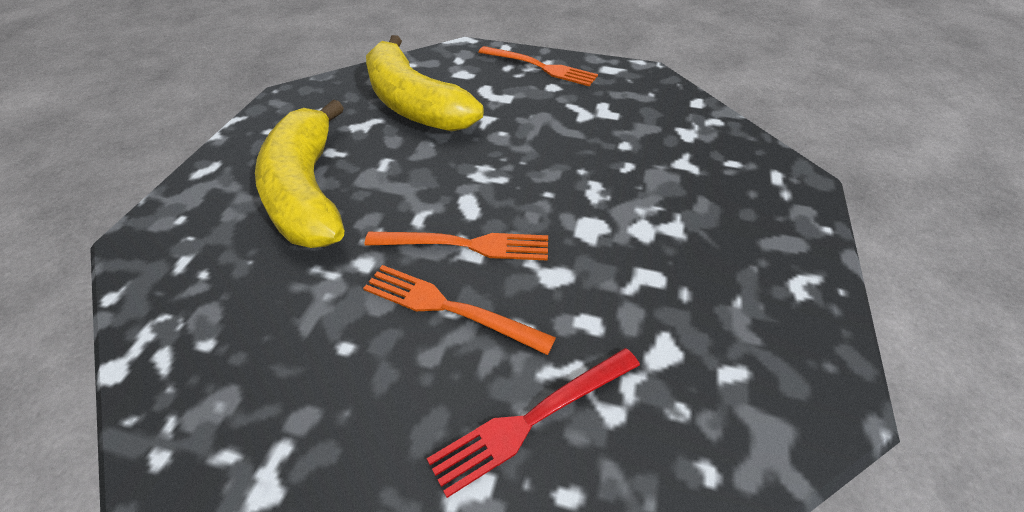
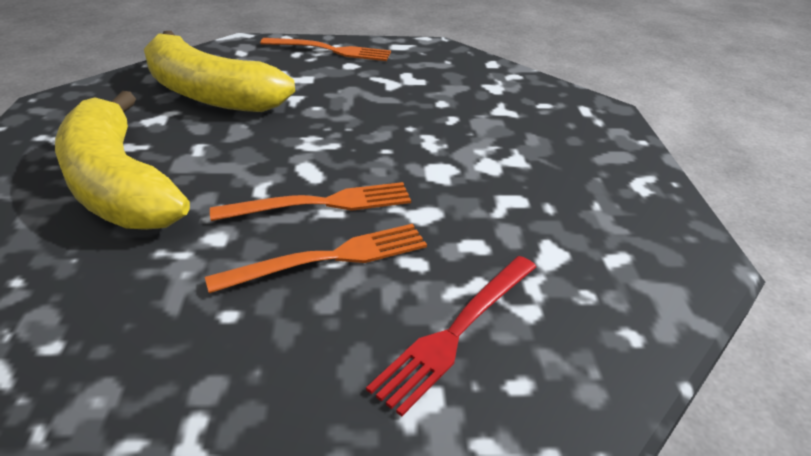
camera: 20 degrees left, 10 degrees down
(449, 308) = (329, 258): orange fork -> orange fork turned 150 degrees clockwise

